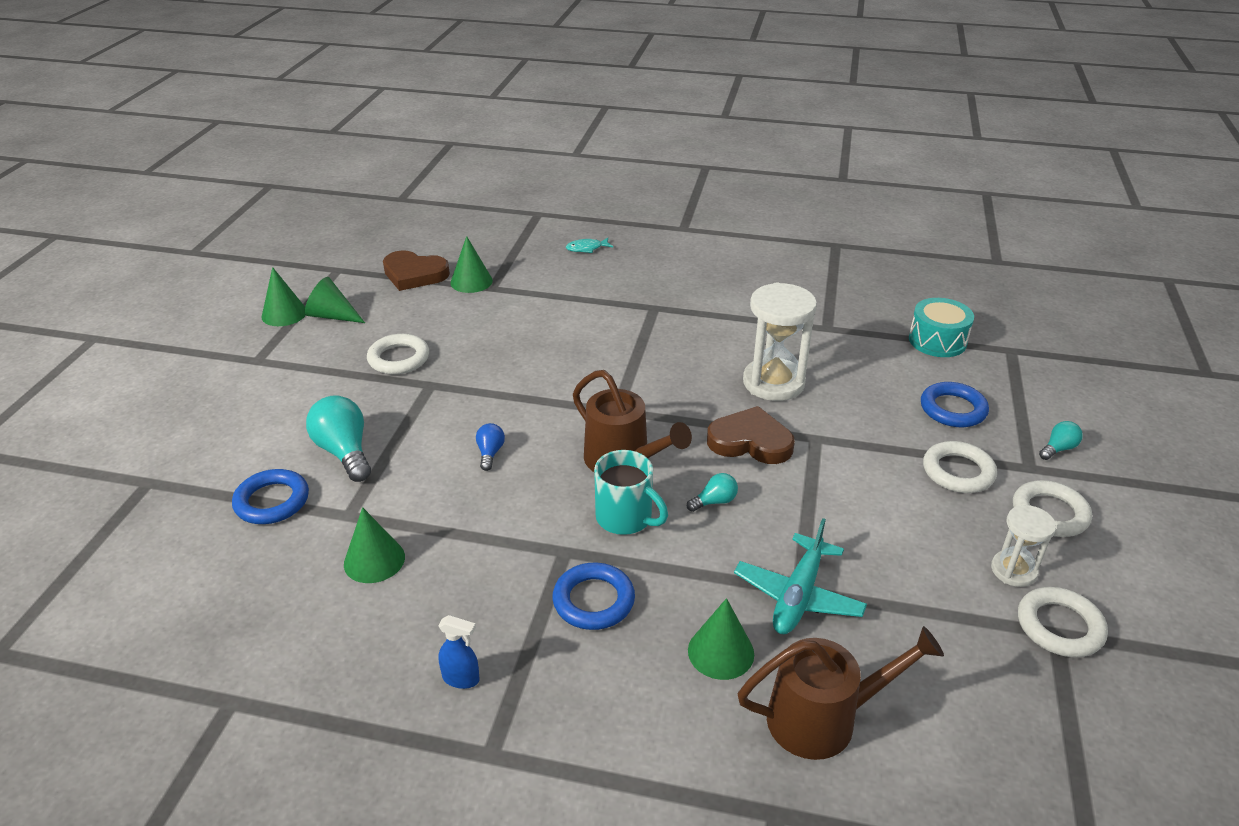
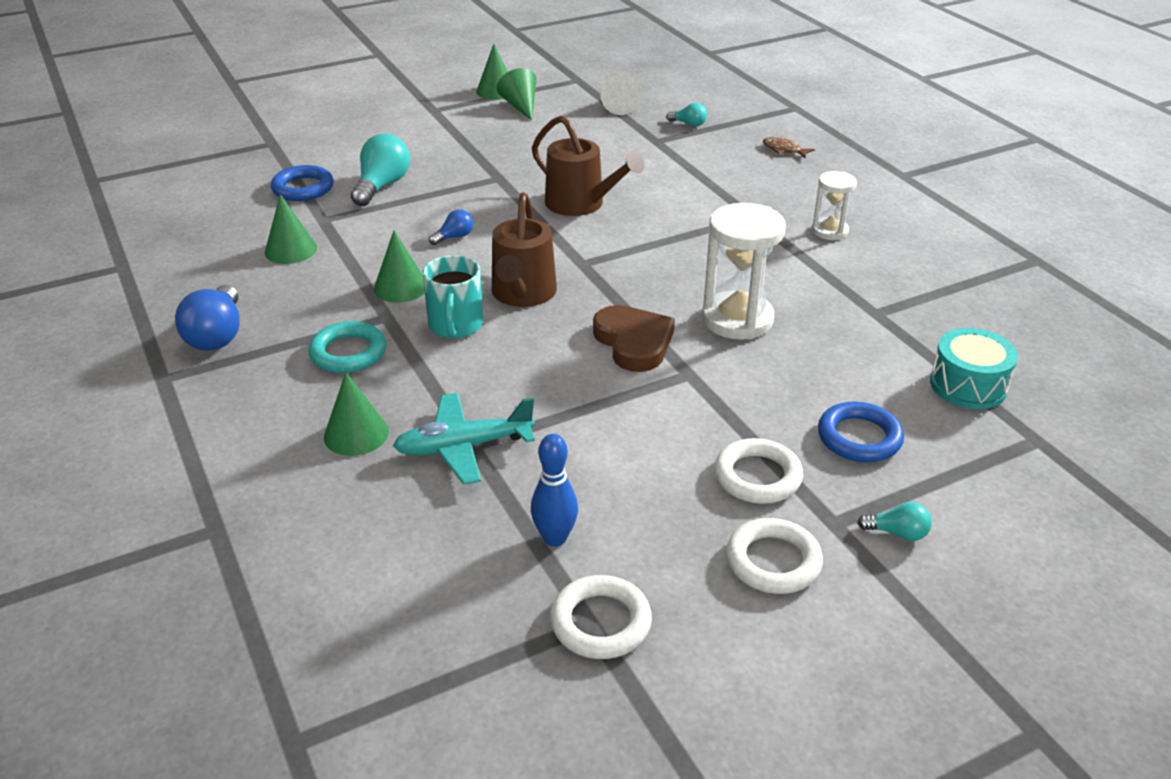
camera: 50 degrees right, 0 degrees up
(399, 358) = (510, 152): white ring -> none
(414, 274) = (620, 106): brown heart -> white cone
(461, 679) = (217, 335): blue spray bottle -> blue light bulb
(471, 281) = (649, 130): green cone -> green cone (400, 287)
(586, 248) = (783, 150): turquoise fish -> brown fish
(593, 601) = (348, 353): blue ring -> turquoise ring
(714, 501) = (529, 357): turquoise light bulb -> turquoise light bulb (689, 124)
(823, 718) = (334, 515): brown watering can -> brown watering can (581, 204)
(951, 602) = (555, 538): none -> blue bowling pin
(1013, 570) = (648, 564): white hourglass -> white hourglass (829, 231)

